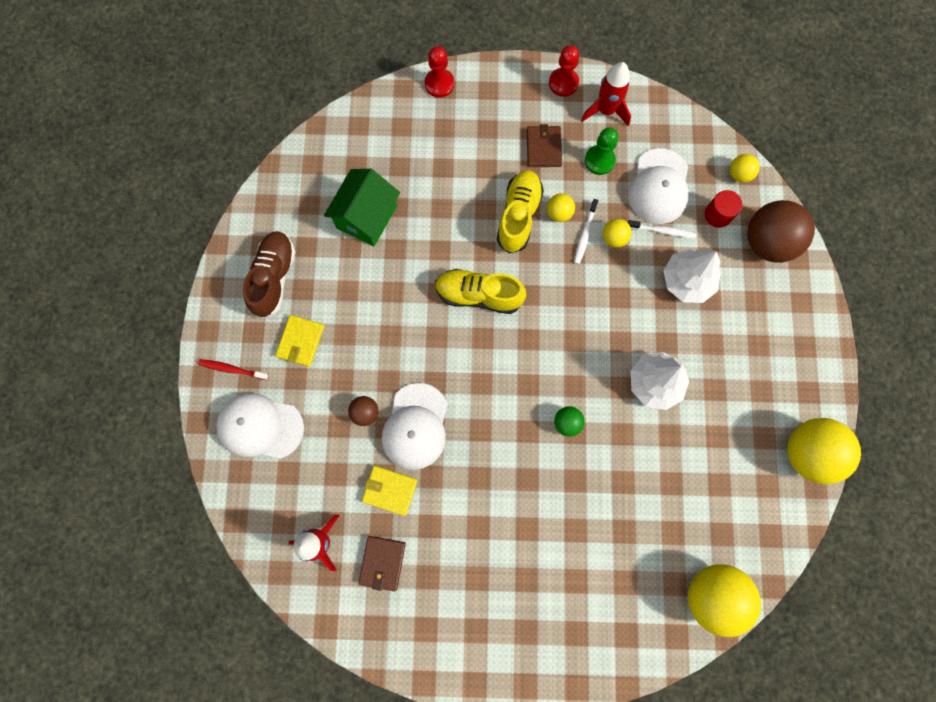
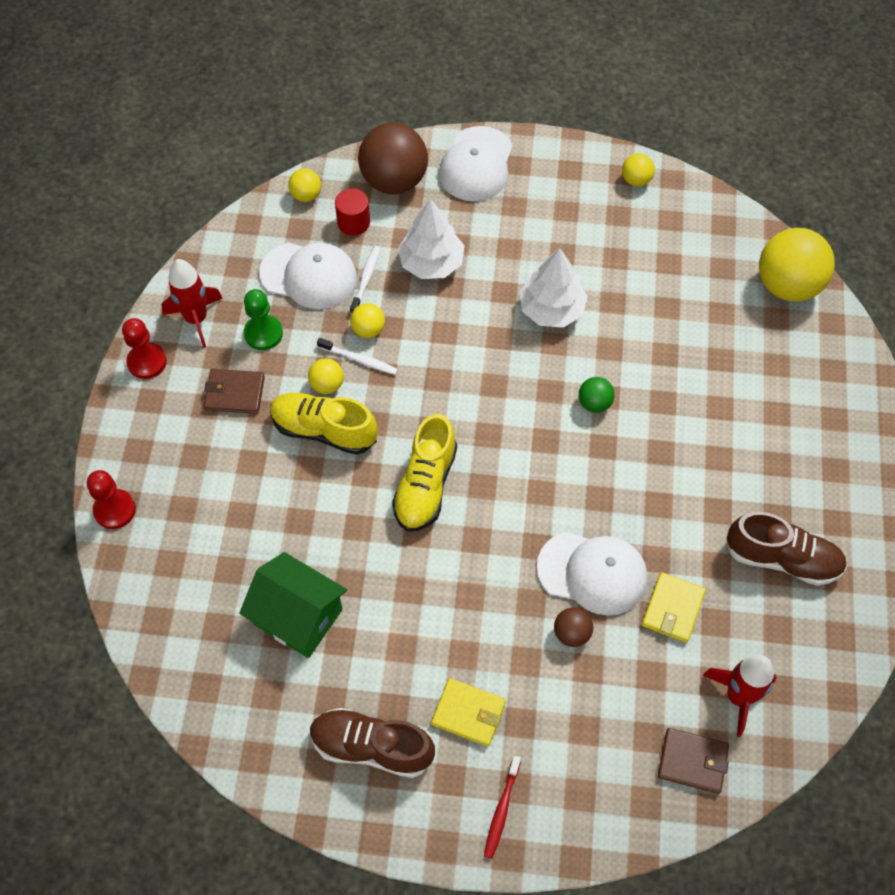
camera: 85 degrees left, 15 degrees down
(260, 426) = (585, 772): white cap -> white cap (476, 164)
(382, 563) = (762, 623): brown wallet -> brown wallet (692, 761)
(439, 581) = (782, 559): none -> brown shoe
(807, 453) = (636, 180): yellow ball -> yellow ball, size x0.47

